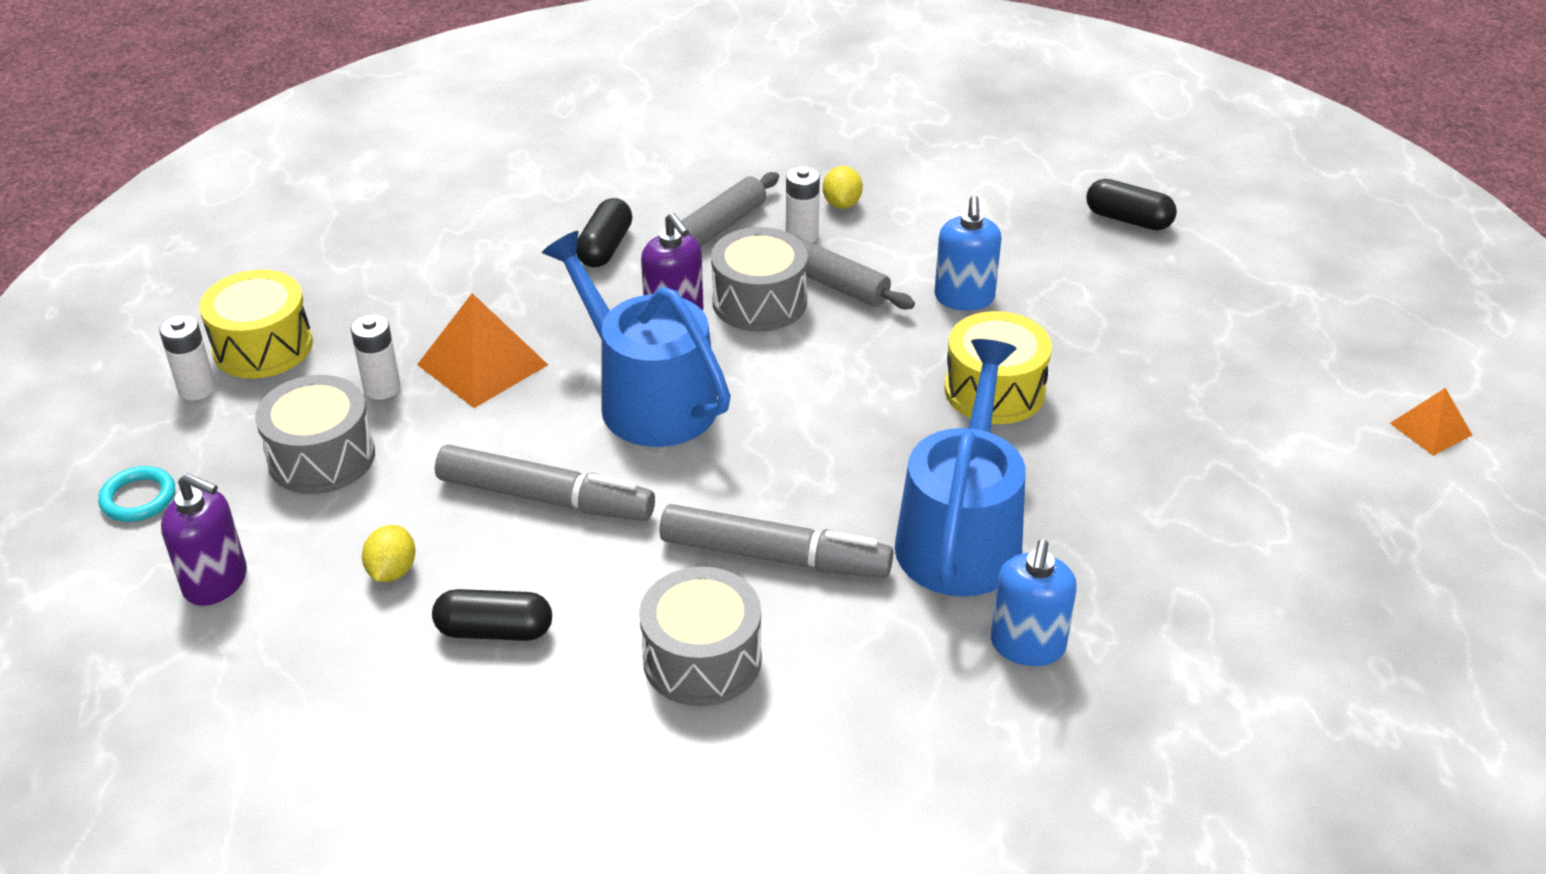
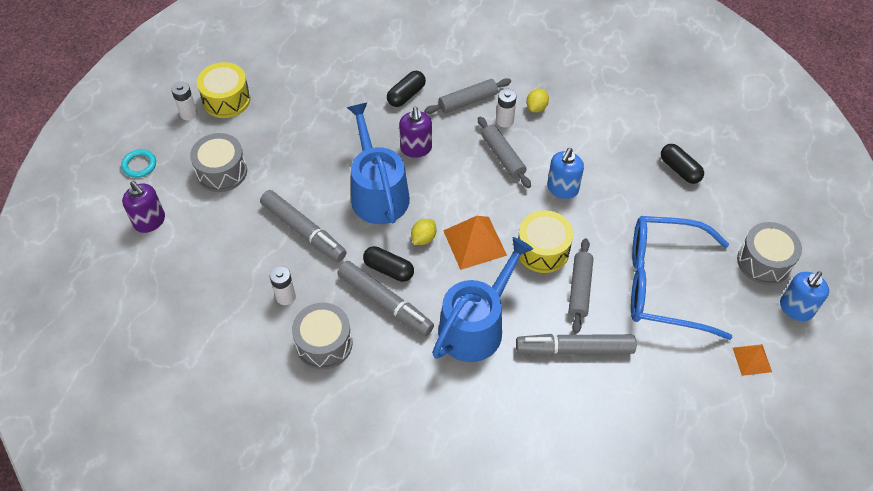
camera: 25 degrees right, 15 degrees up
(382, 388) = (265, 142): white battery -> white battery (285, 297)
(392, 571) = (221, 244): yellow lemon -> yellow lemon (423, 238)
(482, 364) = (315, 145): orange pyramid -> orange pyramid (474, 242)
(494, 631) = (247, 292): black capsule -> black capsule (388, 269)
(759, 302) = (461, 154): grey drum -> grey drum (764, 262)
(1027, 645) = (469, 397): blue soap dispenser -> blue soap dispenser (796, 308)
(1095, 424) = (579, 289): none -> grey rolling pin
(1151, 510) = (575, 349): none -> grey marker
(1218, 374) = (662, 283): none -> blue glasses

